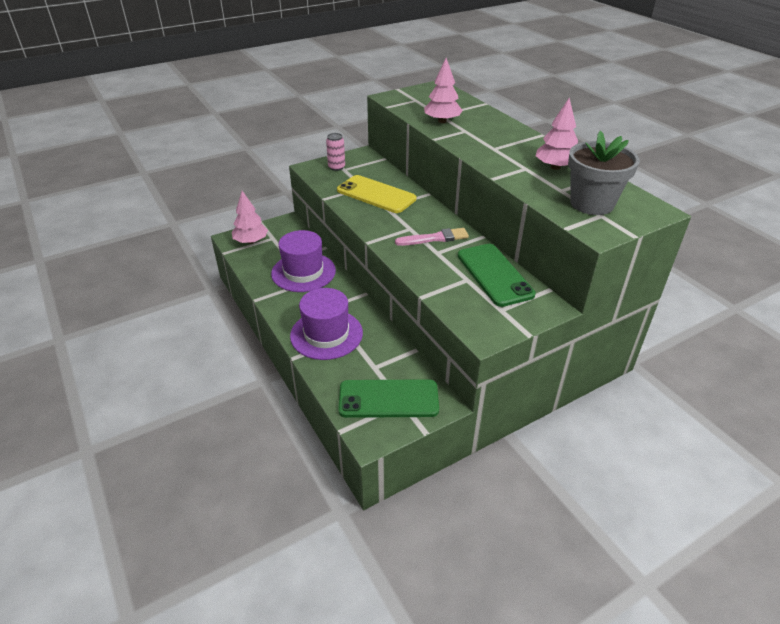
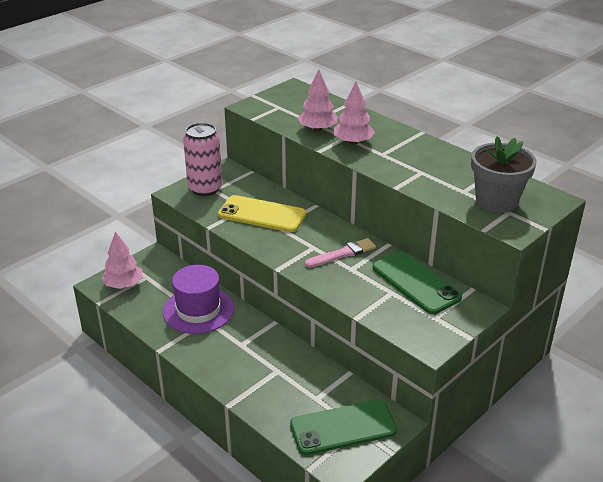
camera: 15 degrees left, 5 degrees down
(326, 334) = (252, 373): purple hat -> none
(336, 167) = (205, 188): pink can -> pink can, size x1.82
(555, 167) = (448, 167): pink tree -> pink tree (353, 142)

